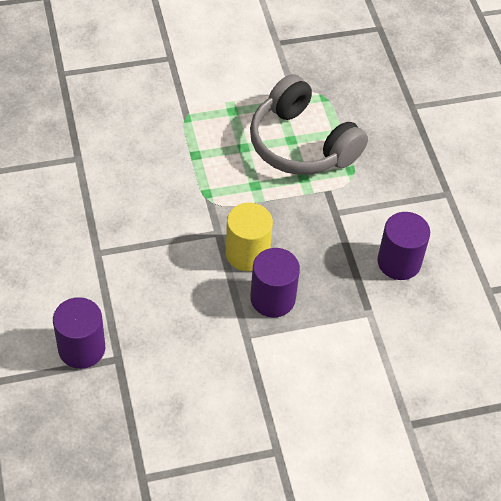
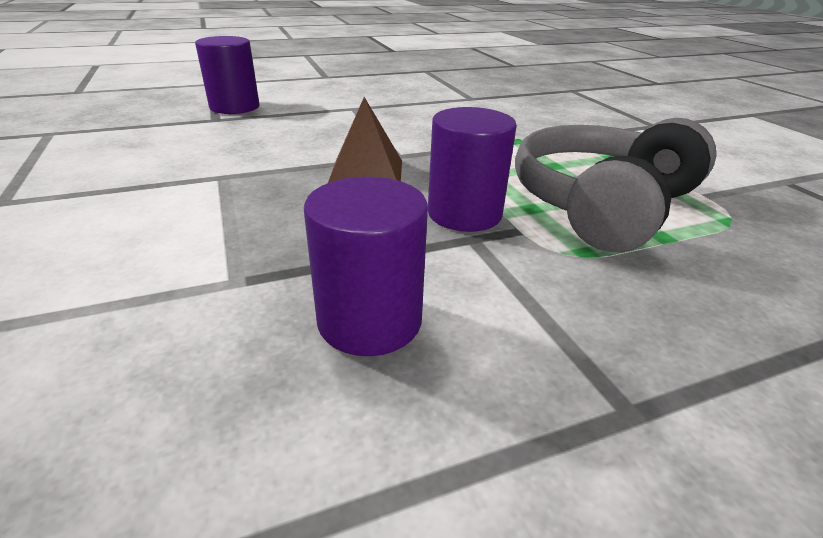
camera: 85 degrees right, 20 degrees down
(247, 253) = (366, 173): yellow cylinder -> brown pyramid
(272, 298) = (284, 191): purple cylinder -> purple cylinder (464, 213)

